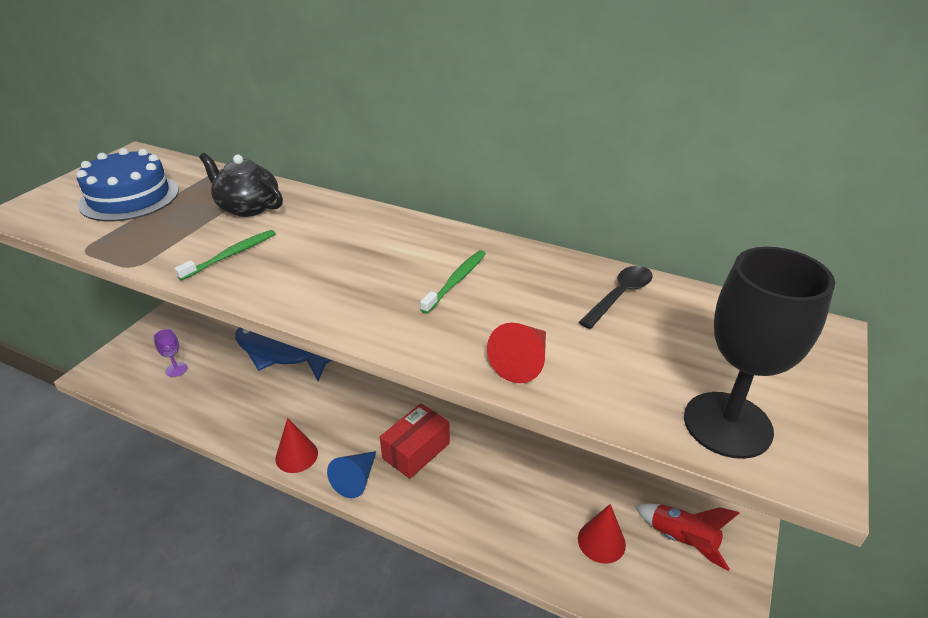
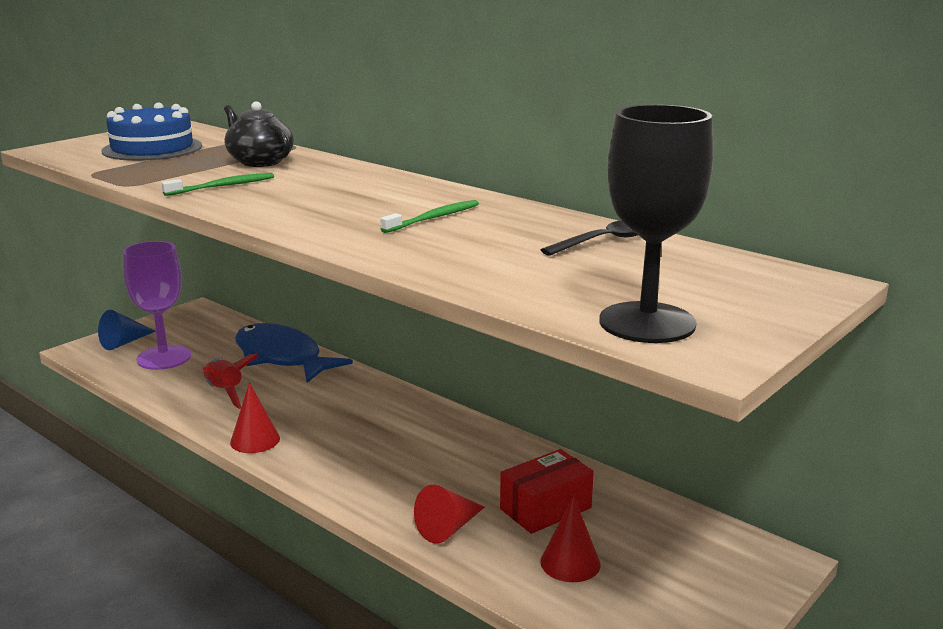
camera: 15 degrees right, 15 degrees down
(176, 369) = (164, 358): purple goblet -> purple goblet, size x2.23
(356, 479) = (309, 468): blue cone -> blue cone (124, 342)
(416, 451) = (389, 455): red box -> red box (545, 508)
(522, 362) = (460, 268): red cone -> red cone (448, 528)
(682, 540) = (674, 579): red rocket -> red rocket (225, 392)

